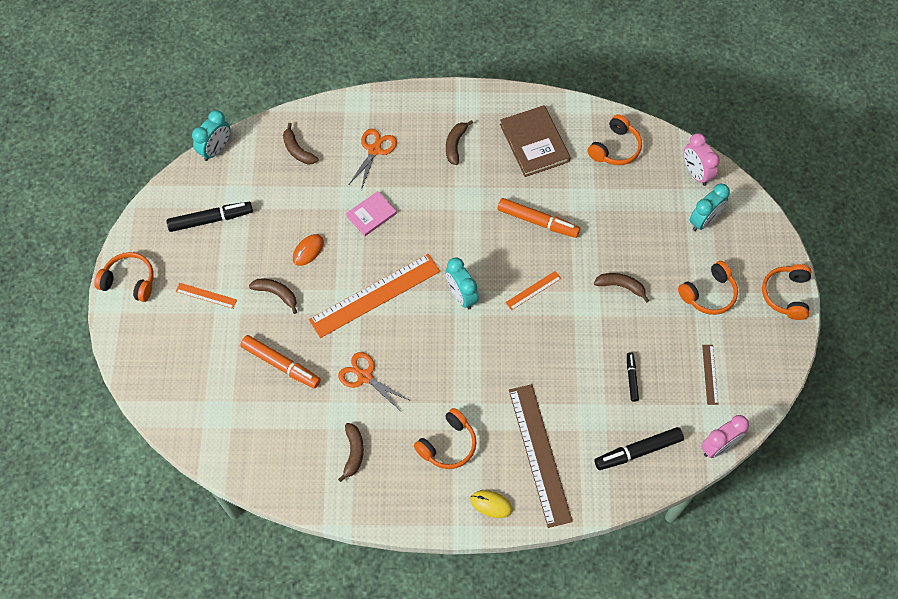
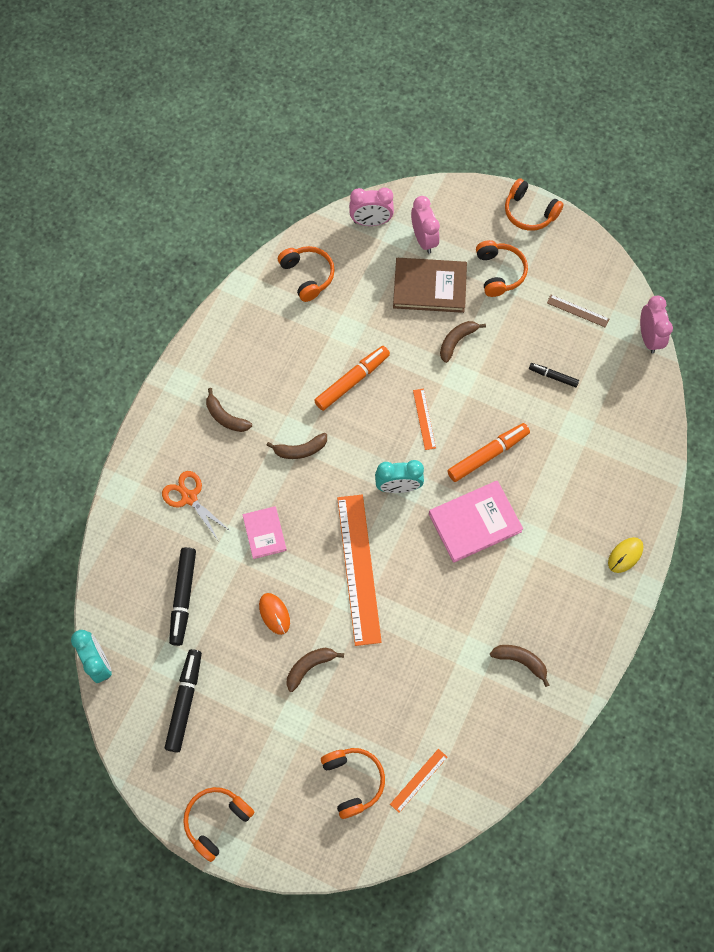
camera: 65 degrees left, 5 degrees up
(206, 295) = (275, 742): orange ruler -> orange ruler (418, 780)
(281, 365) = (393, 694): orange marker -> orange marker (488, 455)
(297, 150) = (147, 575): brown banana -> brown banana (300, 450)
(365, 376) = (444, 616): orange scissors -> none
(448, 444) = (549, 568): orange headphones -> orange headphones (353, 781)
(459, 368) = (475, 522): none -> pink book
(534, 143) = (263, 344): brown book -> brown book (429, 287)
(539, 454) = (593, 490): brown ruler -> none
(638, 451) = (625, 405): black marker -> black marker (183, 597)
(704, 221) = (424, 239): turquoise clock -> pink clock

